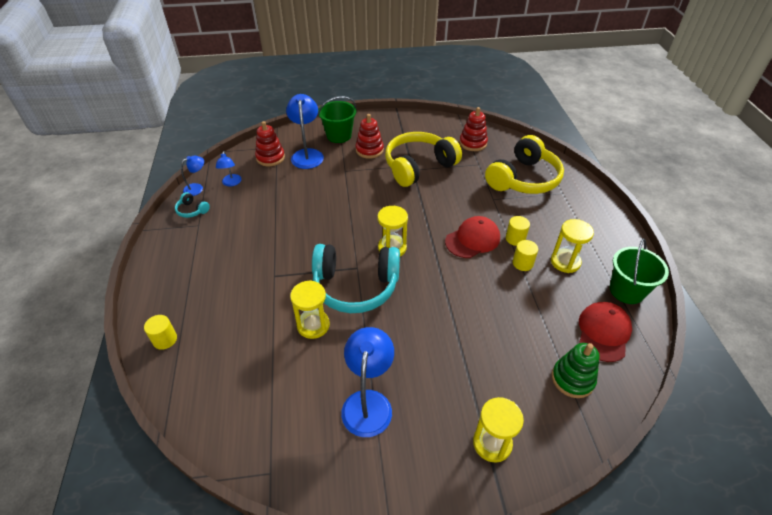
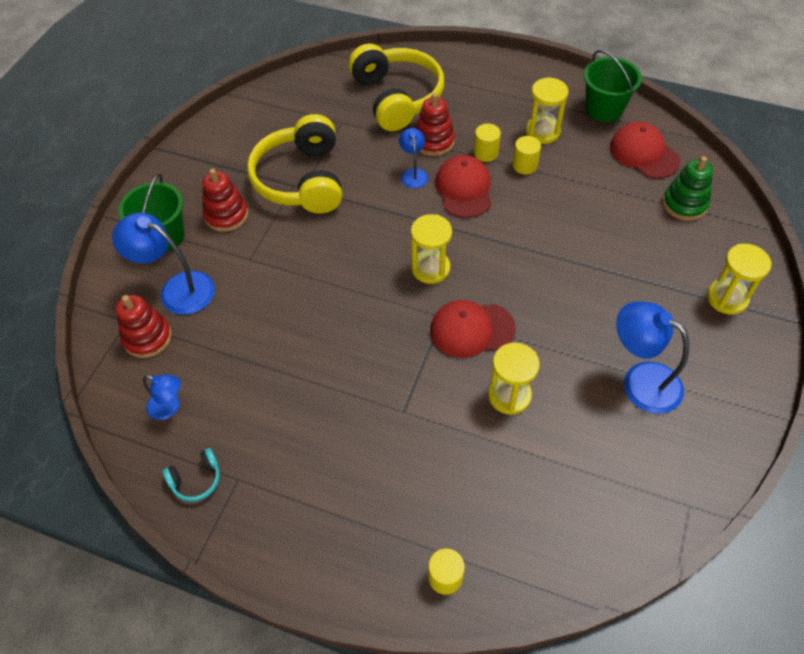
camera: 60 degrees left, 10 degrees up
(197, 188) = (145, 459): blue lamp -> blue lamp (413, 174)
(355, 286) = (472, 329): turquoise headphones -> red cap
(473, 143) = (298, 108): red stacking toy -> red stacking toy (434, 141)

